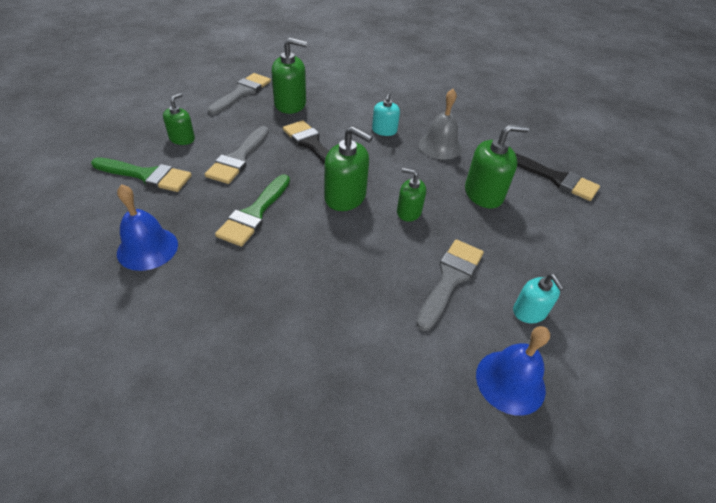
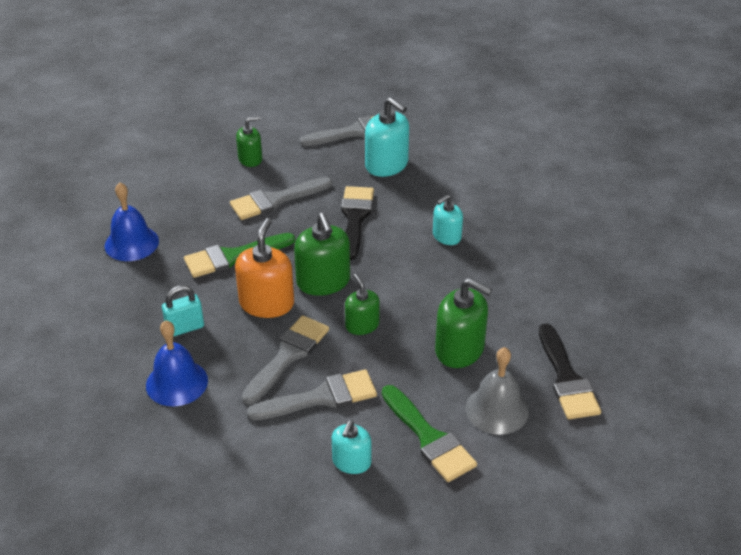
camera: 45 degrees right, 5 degrees down
(147, 175) = (189, 181): green brush -> green brush (429, 438)
(283, 291) = (185, 328): none -> turquoise padlock
(290, 104) = (387, 165): green soap dispenser -> turquoise soap dispenser
(324, 234) = (266, 303): none -> orange soap dispenser
(389, 263) = (288, 356): none -> grey brush
(440, 146) = (484, 281): grey bell -> grey bell (497, 409)
(510, 381) = (264, 491): blue bell -> blue bell (177, 382)

